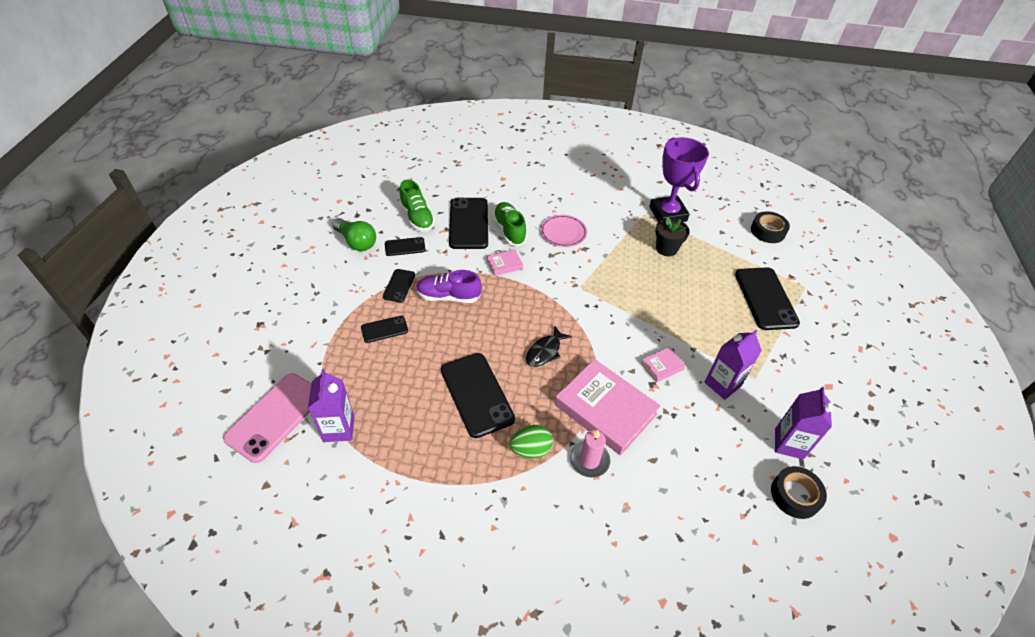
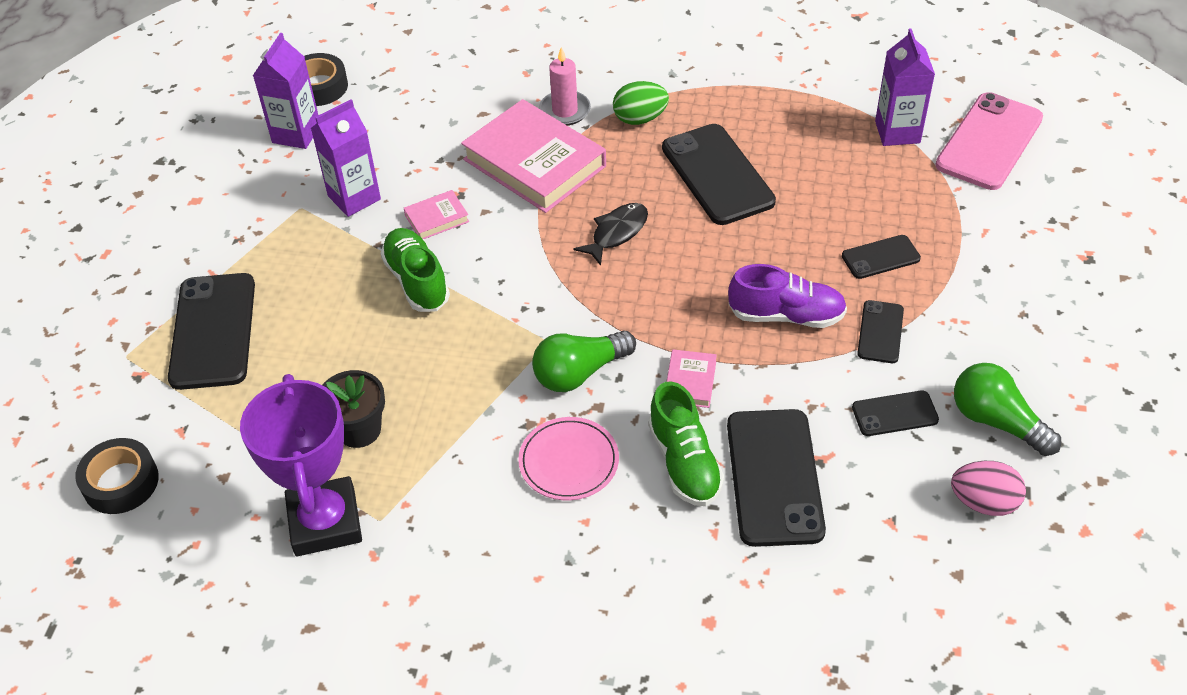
camera: 175 degrees left, 0 degrees up
(377, 211) = (983, 502): none -> pink egg
(417, 217) = (890, 490): green shoe -> green shoe (417, 281)
(504, 264) = (690, 382): pink book -> pink book turned 60 degrees counterclockwise
(561, 270) = (579, 373): none -> green light bulb

